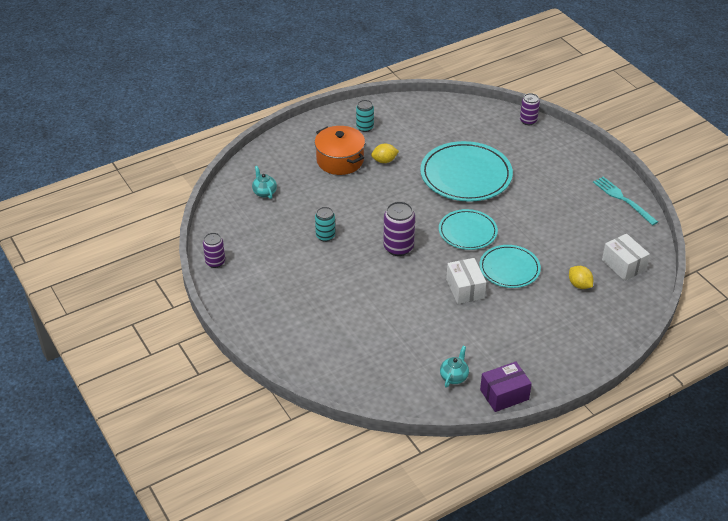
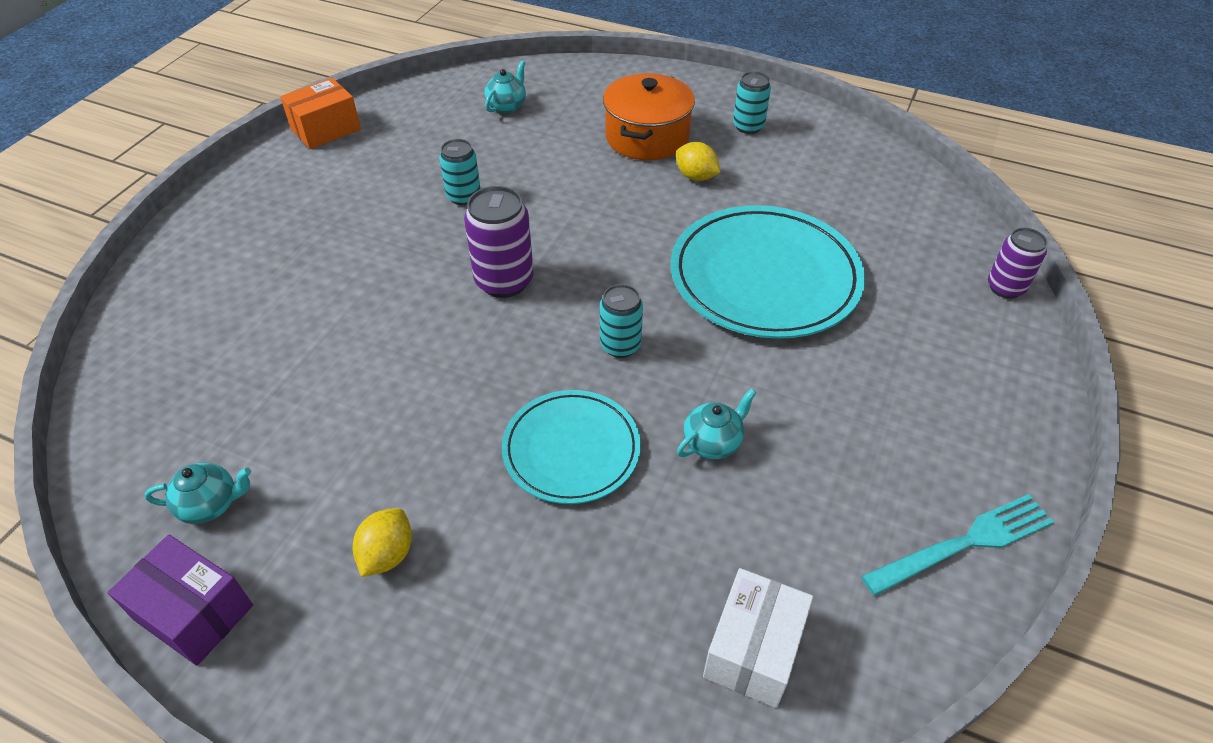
camera: 55 degrees right, 5 degrees up
(215, 262) = (325, 129): purple can -> orange box
(465, 289) = (464, 411): white box -> none
(467, 232) = (620, 345): turquoise plate -> turquoise can
(536, 232) = (713, 442): none -> turquoise teapot
(579, 285) = (617, 592): yellow lemon -> yellow lemon (387, 554)
(623, 199) = (964, 543): turquoise fork -> turquoise fork turned 45 degrees clockwise

